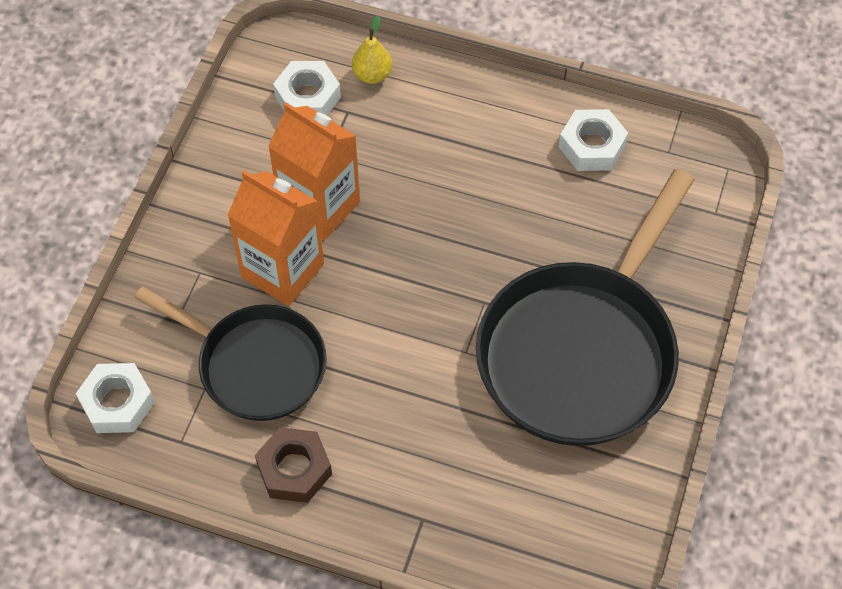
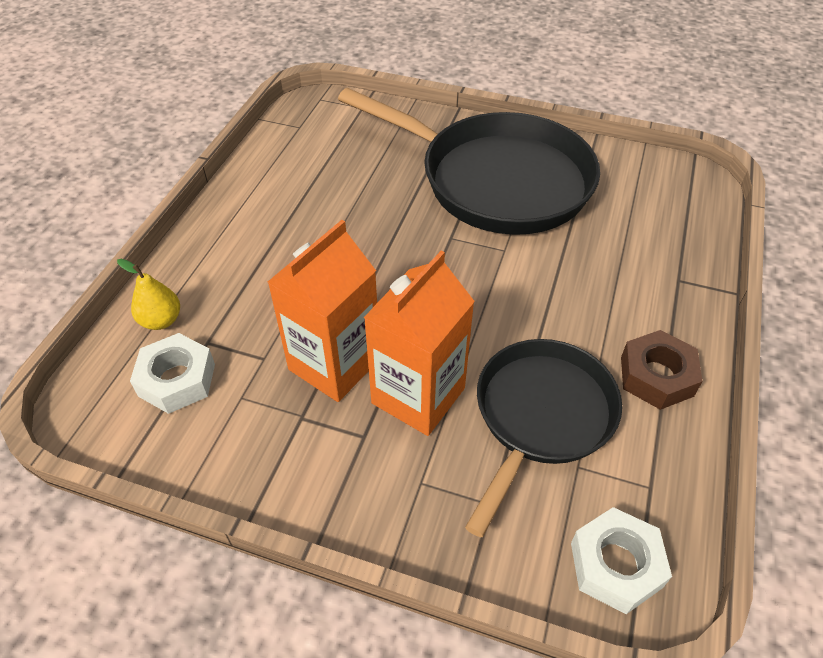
camera: 90 degrees left, 10 degrees down
(592, 146) = (286, 167): white nut -> none

